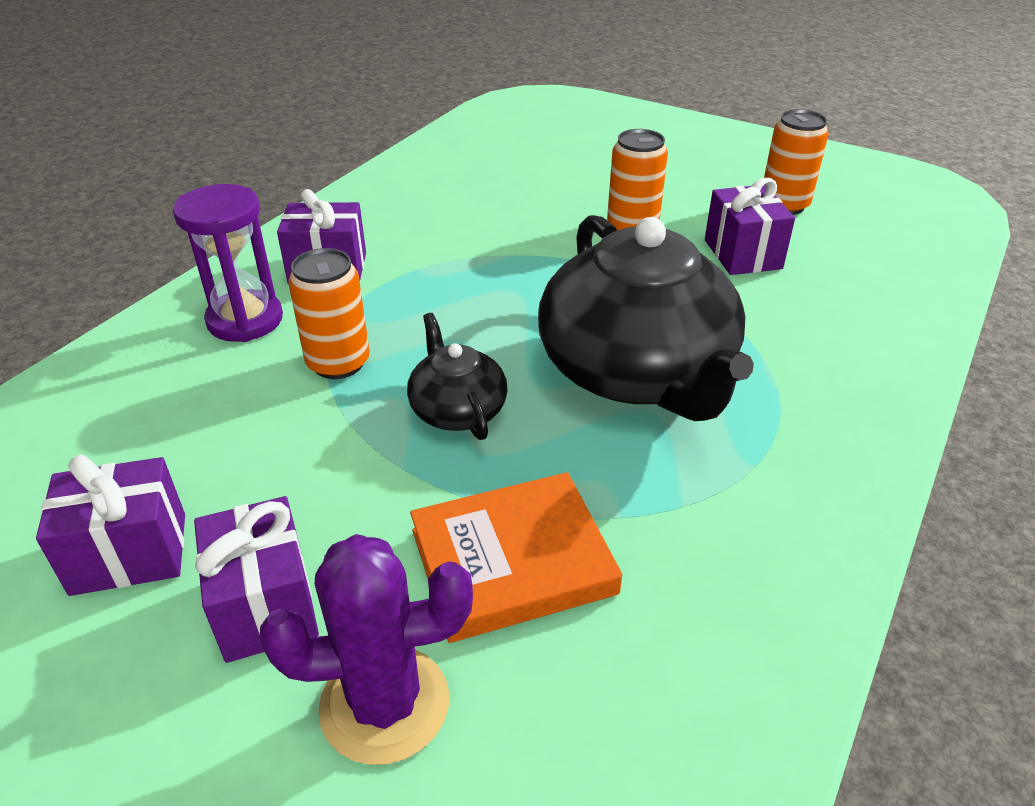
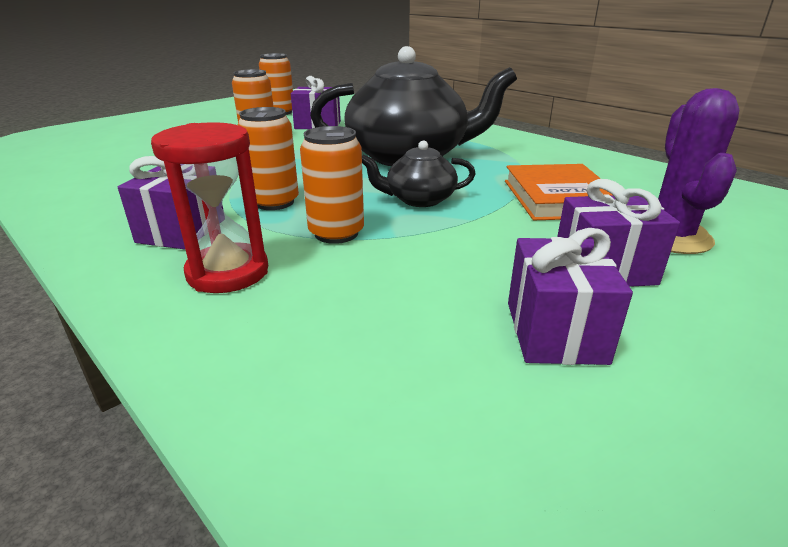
camera: 75 degrees left, 10 degrees down
(245, 320) = (228, 272): purple hourglass -> red hourglass
(413, 300) = (274, 202): none -> orange can

